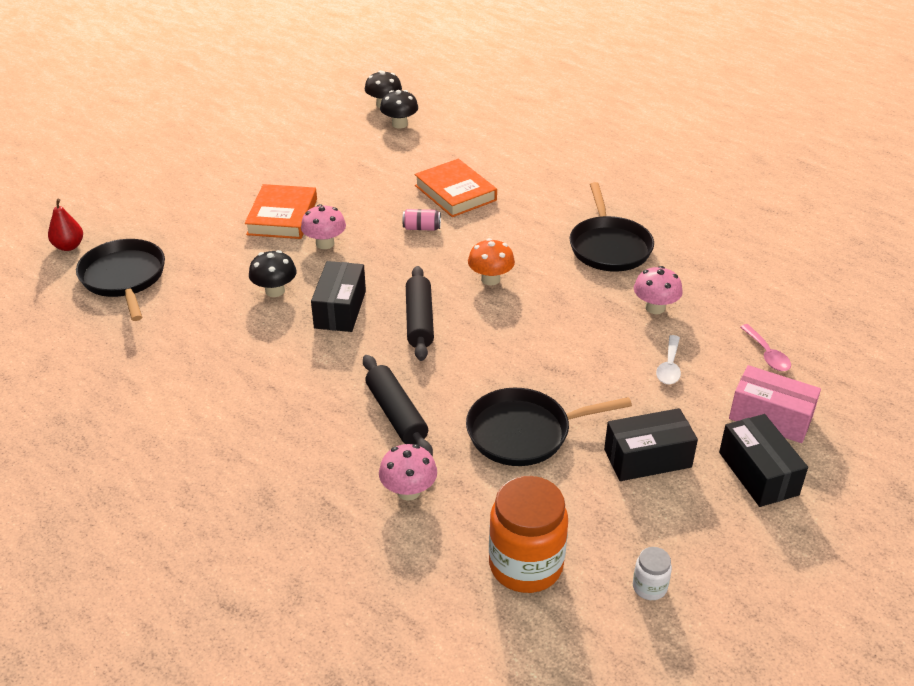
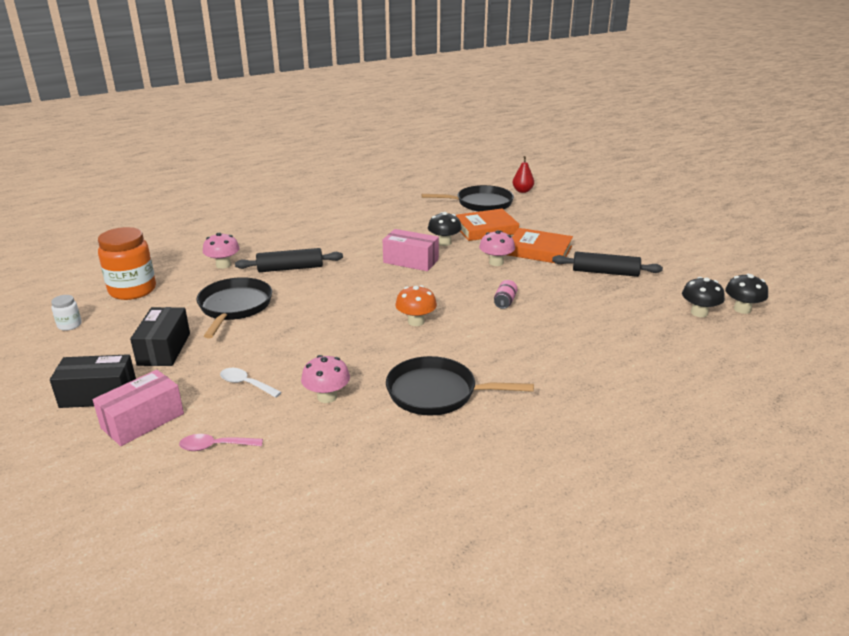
camera: 105 degrees right, 10 degrees down
(340, 309) = (410, 261): black box -> pink box
(419, 321) = (380, 286): black rolling pin -> black rolling pin (605, 272)
(455, 193) = (559, 324): orange book -> orange book (485, 229)

